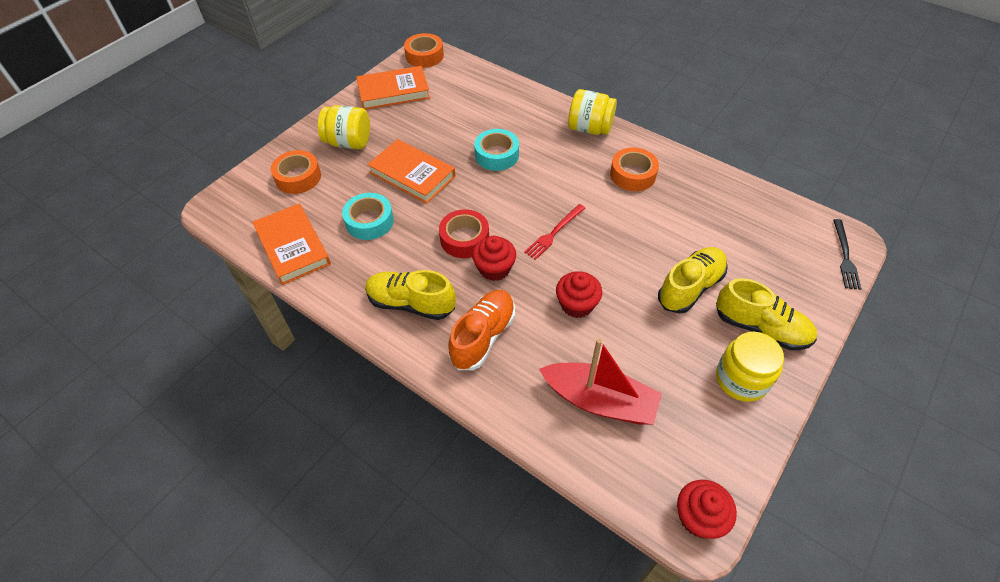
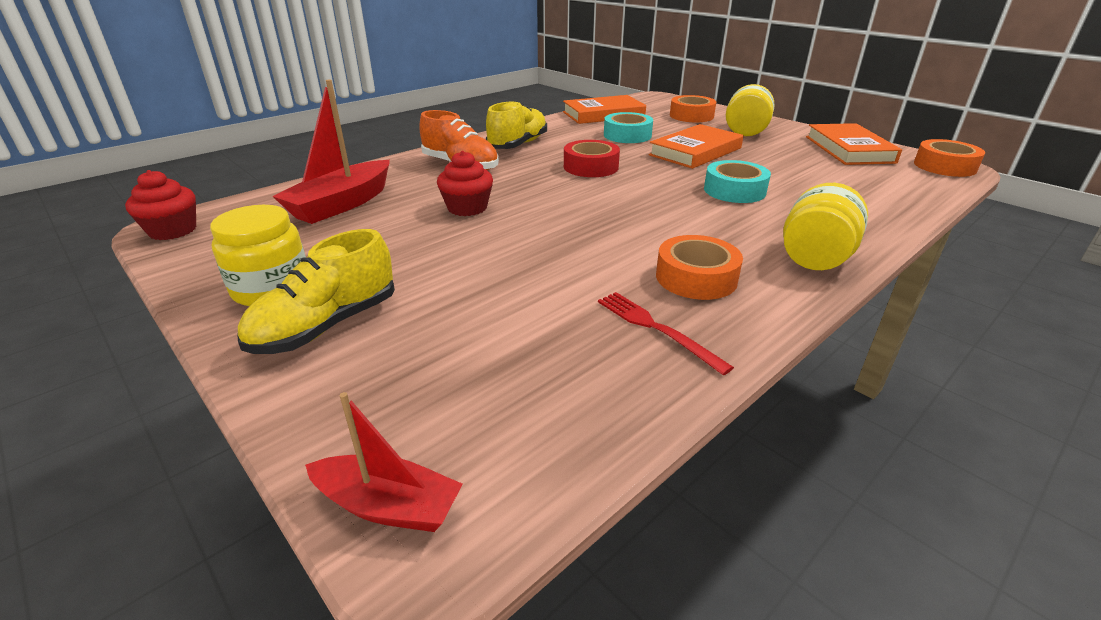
camera: 100 degrees right, 20 degrees down
(494, 268) = (542, 176): red cupcake -> none
(554, 233) = (584, 208): red fork -> red fork (656, 329)
(690, 287) = (441, 282): yellow shoe -> none
(845, 256) = (388, 506): black fork -> red boat

